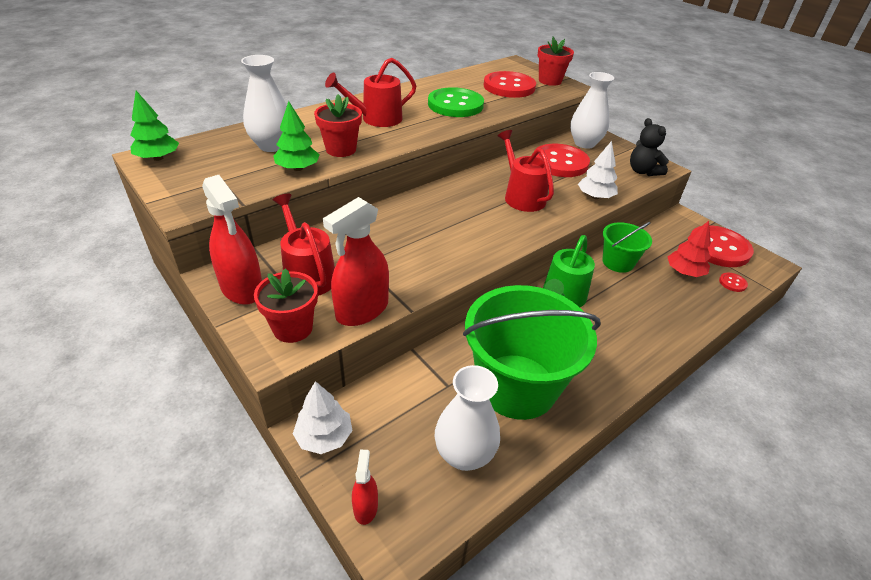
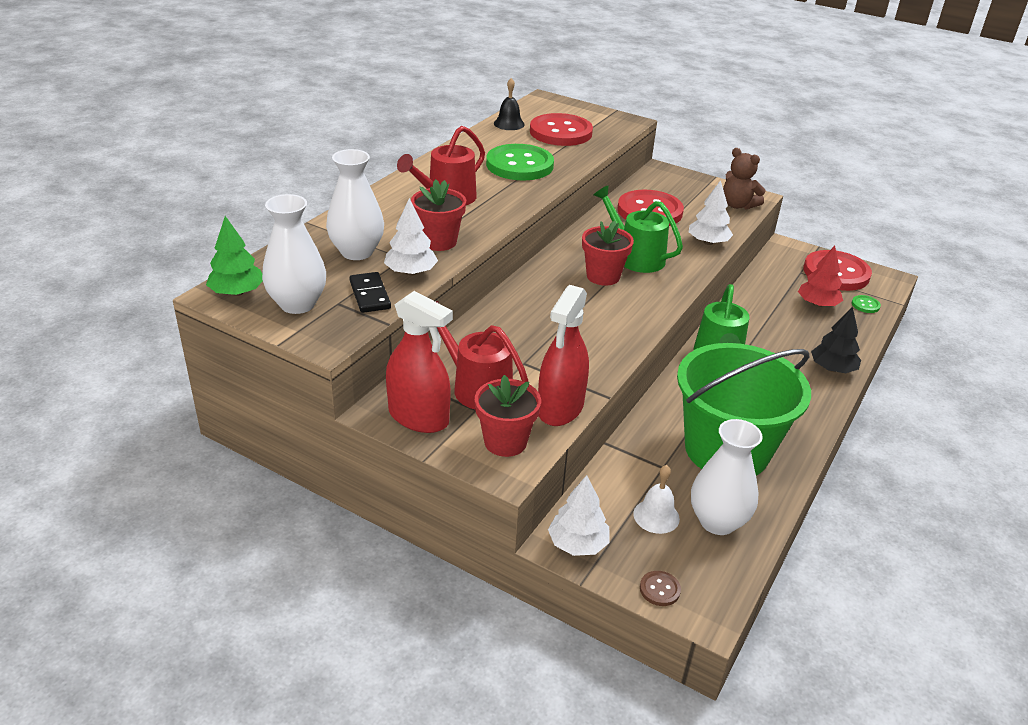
camera: 20 degrees left, 5 degrees down
(250, 179) = (370, 295): none -> black domino
(298, 168) = (411, 272): green tree -> white tree
(365, 507) = (659, 589): red spray bottle -> brown button
(411, 431) = (656, 516): none -> white bell
(472, 75) = (509, 124): none -> black bell
(522, 196) = (635, 257): red watering can -> green watering can
(550, 81) = (599, 117): red flower pot -> red flower pot (603, 276)
(584, 143) = (661, 184): white vase -> white vase (297, 304)
(618, 262) = (750, 308): green bucket -> none
(643, 171) = (738, 205): black teddy bear -> brown teddy bear
(666, 335) = (832, 369): none -> black tree
(732, 283) = (865, 305): red button -> green button

